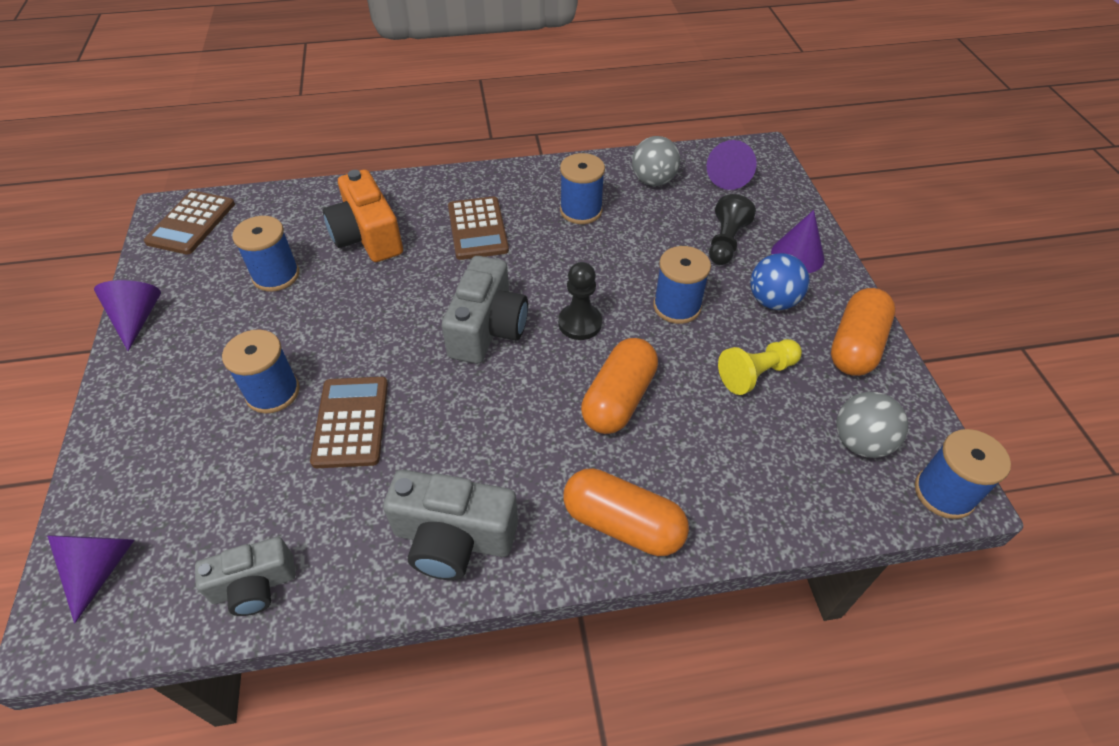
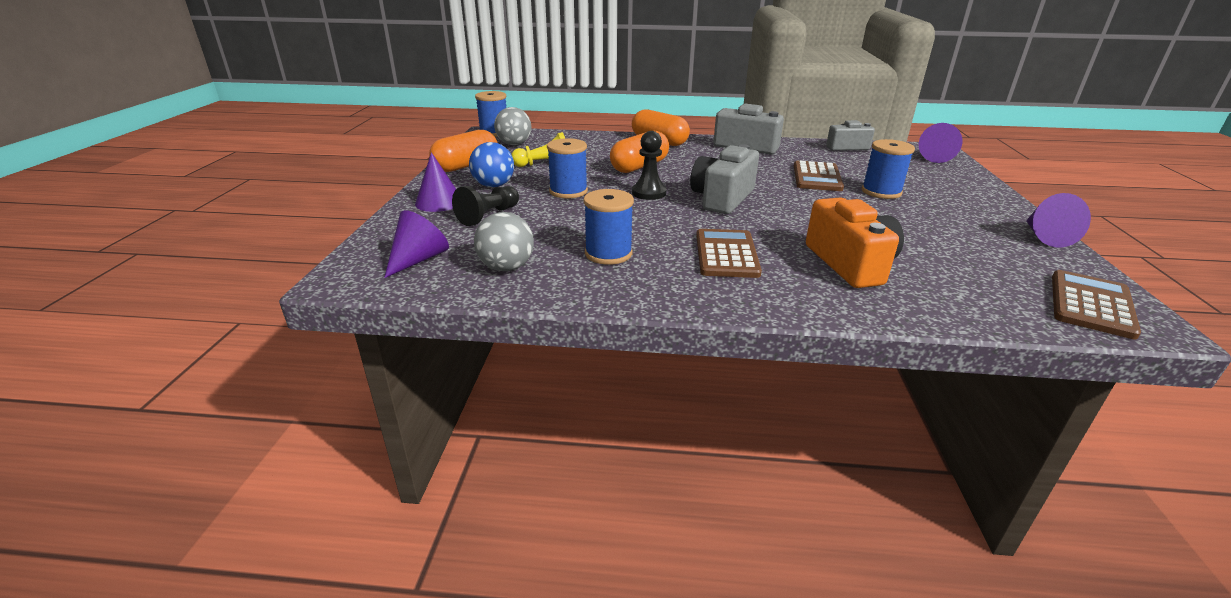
camera: 165 degrees left, 20 degrees down
(276, 275) = (932, 247): blue spool -> none

